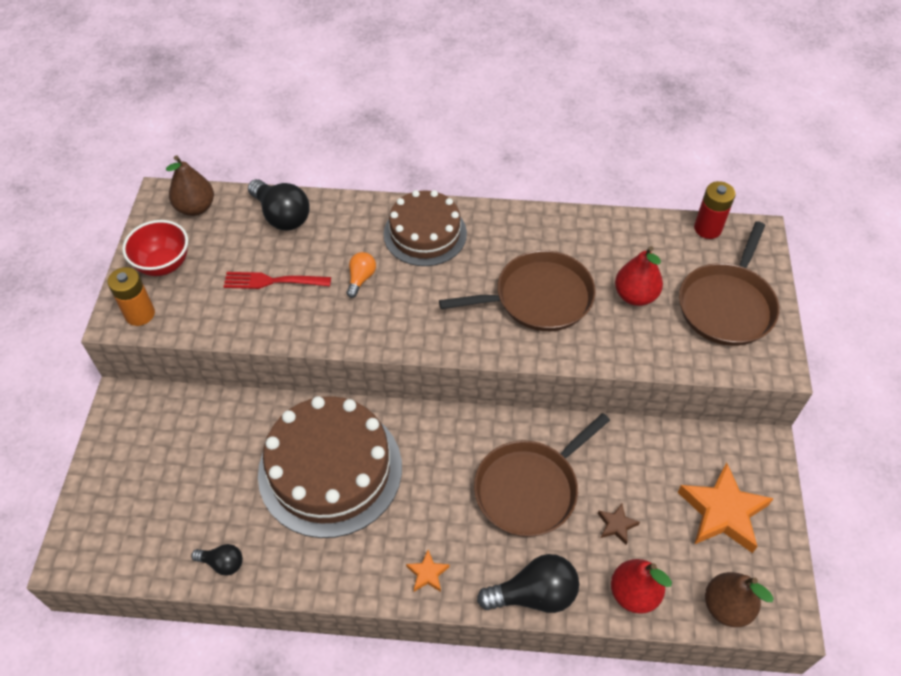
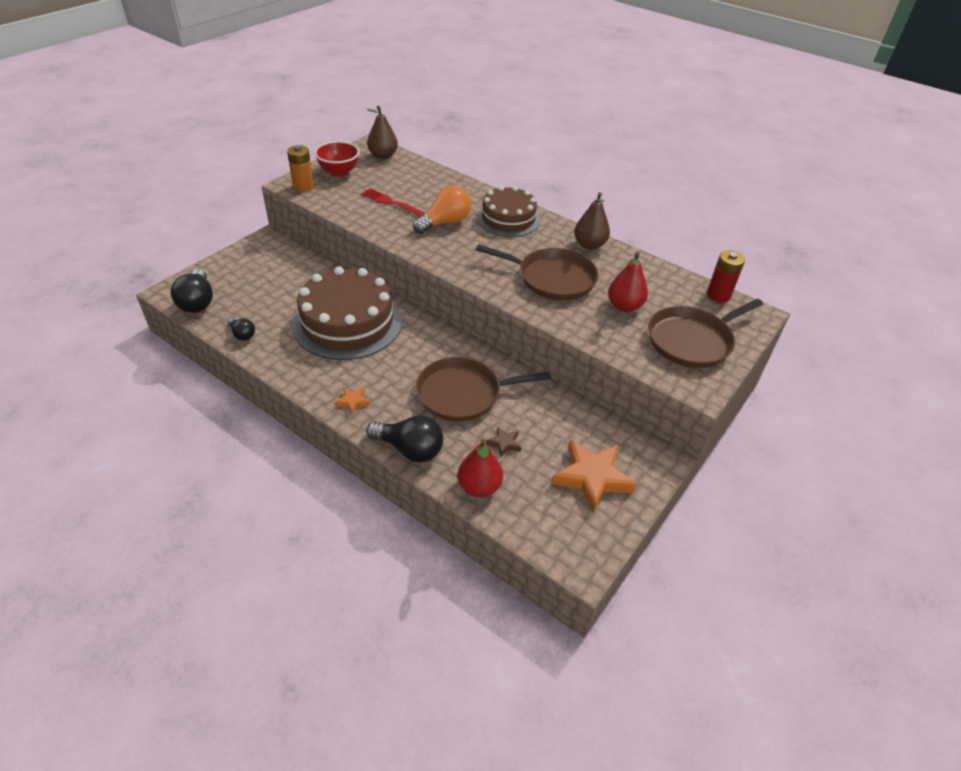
camera: 30 degrees right, 10 degrees down
(282, 216) = (428, 177): black light bulb -> black light bulb (197, 302)
(361, 278) = (445, 223): orange light bulb -> orange light bulb, size x1.81
(726, 607) = (541, 533): brown pear -> brown pear (589, 245)

